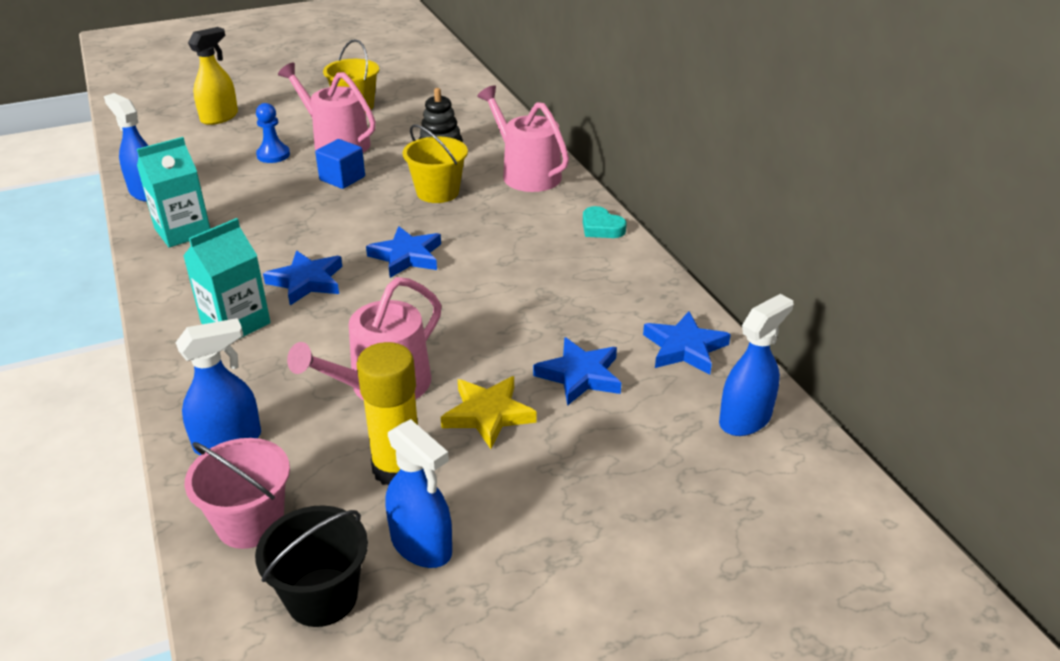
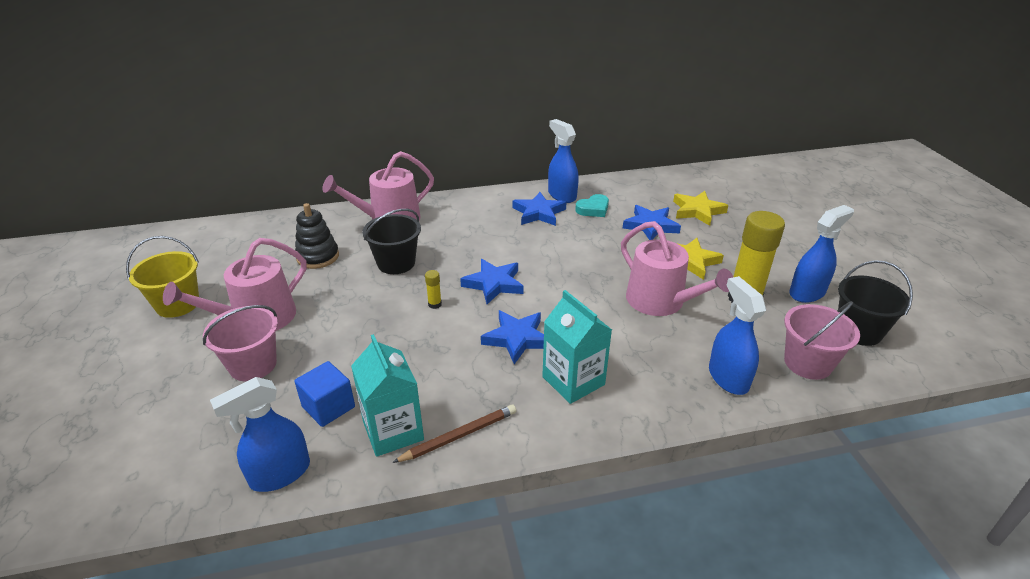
camera: 80 degrees left, 0 degrees up
(170, 264) = (459, 436): none -> brown pencil
(219, 117) = (106, 417): yellow spray bottle -> none
(273, 155) = (253, 365): blue pawn -> pink bucket
(342, 178) = (338, 316): blue cube -> blue cube (328, 407)
(364, 225) = (435, 304): none -> yellow glue stick
(437, 192) = (396, 263): yellow bucket -> black bucket
(601, 228) = (484, 199): turquoise heart -> turquoise heart (593, 209)
(648, 428) = (697, 211): none -> yellow star
(684, 348) = (626, 190): blue star -> blue star (539, 213)
(745, 419) = (688, 183): blue spray bottle -> blue spray bottle (562, 195)

